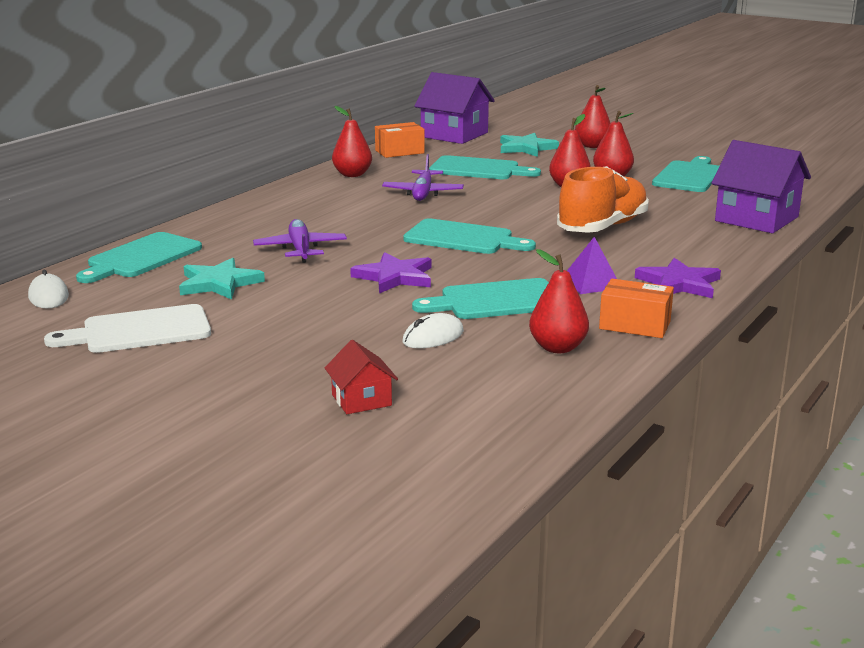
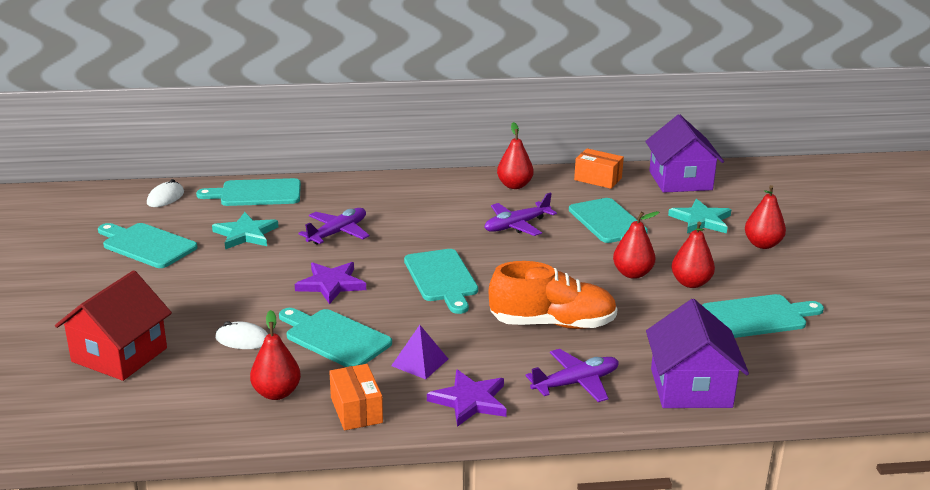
camera: 50 degrees right, 5 degrees up
(140, 331) = (146, 245): white cutting board -> turquoise cutting board
(361, 400) = (119, 355): red house -> red house, size x1.94
(702, 246) = (576, 383): none -> purple plane

